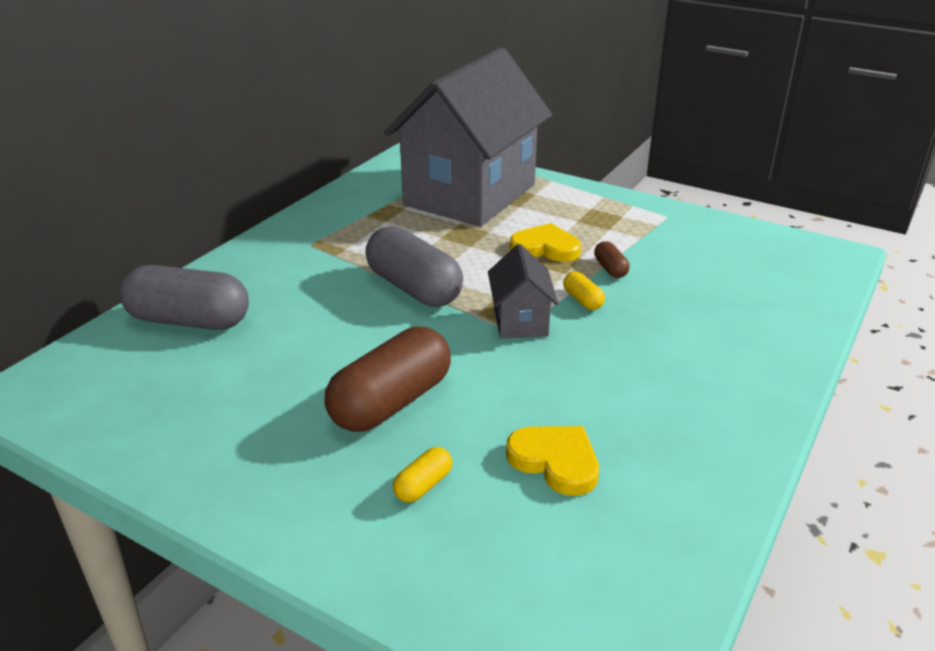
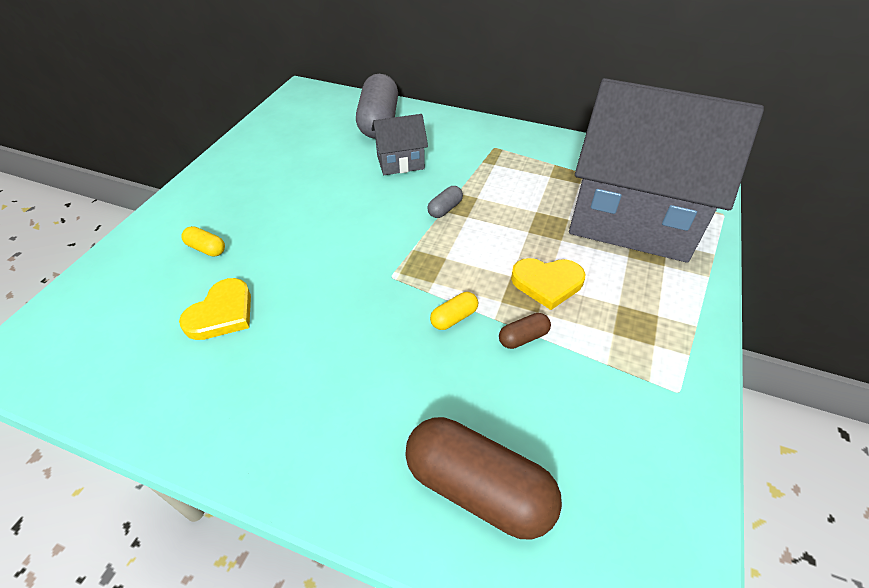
camera: 80 degrees right, 15 degrees up
(391, 402) = (293, 221): brown capsule -> brown capsule (478, 488)
(414, 288) = (445, 209): grey capsule -> grey capsule, size x0.44
(520, 321) = (409, 277): grey house -> grey house (400, 162)
(545, 248) = (547, 283): yellow heart -> yellow heart turned 90 degrees clockwise

